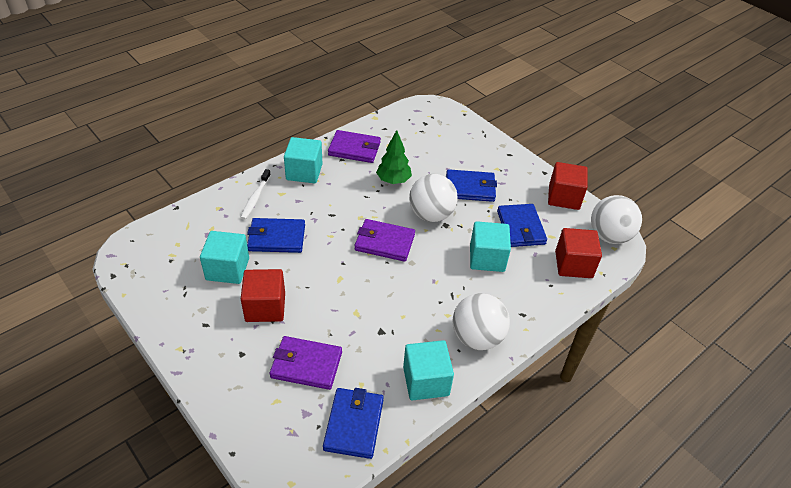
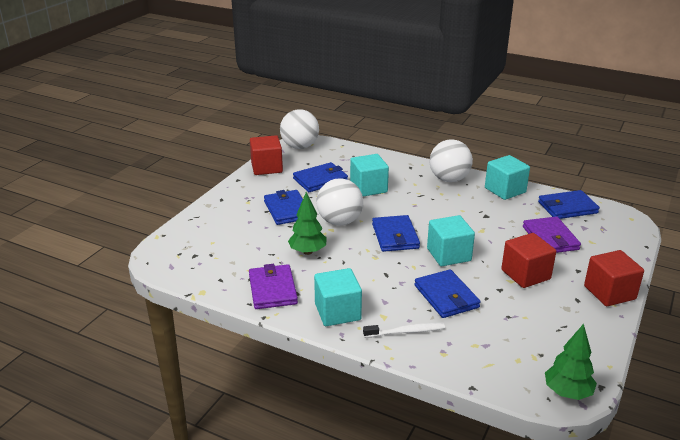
camera: 110 degrees left, 15 degrees down
(126, 253) = (567, 392): none -> green tree
(227, 269) = (511, 311): turquoise cube -> turquoise cube (449, 255)
(384, 242) = (395, 236): purple wallet -> blue wallet
(573, 264) = (343, 156): red cube -> red cube (609, 292)

